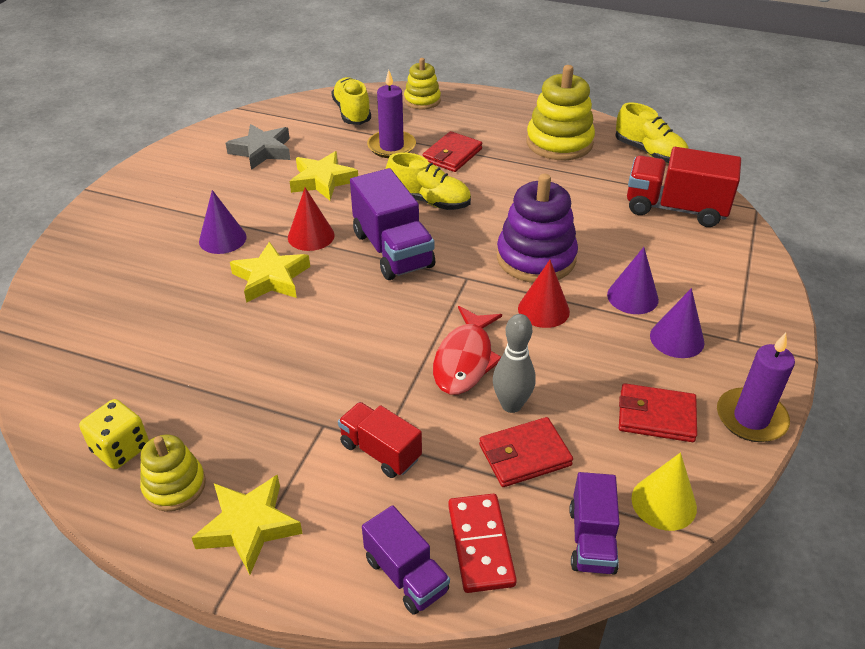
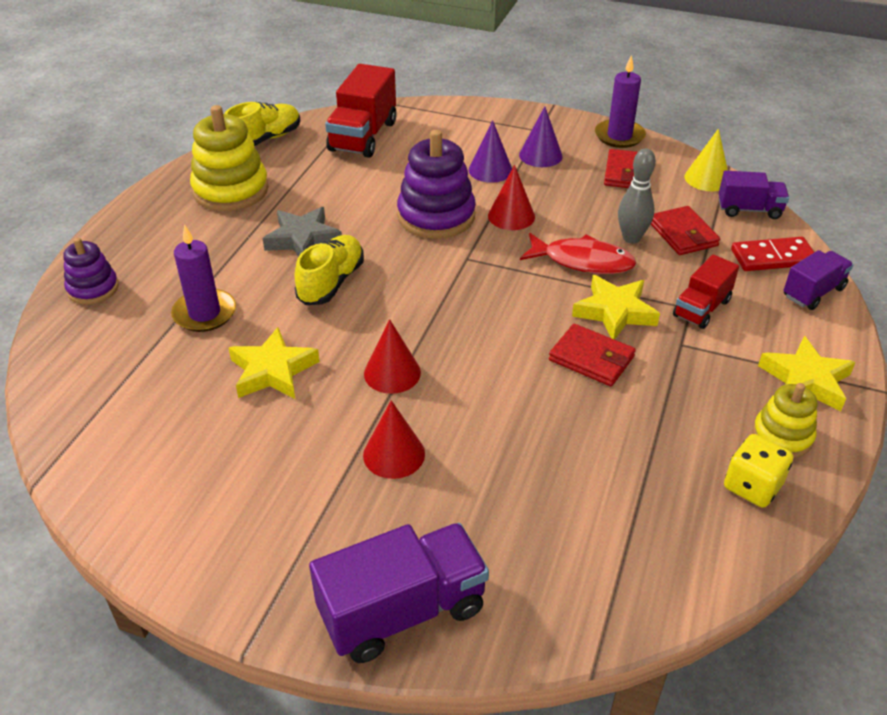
camera: 90 degrees left, 0 degrees up
(222, 239) = (394, 454): purple cone -> red cone
(262, 151) = (181, 439): grey star -> grey star (303, 239)
(271, 278) = (472, 400): yellow star -> yellow star (615, 312)
(352, 113) = (101, 353): yellow shoe -> none
(393, 250) = (421, 307): purple truck -> purple truck (402, 610)
(422, 100) = (93, 288): yellow stacking toy -> purple stacking toy
(452, 155) = (237, 264): red wallet -> red wallet (591, 358)

